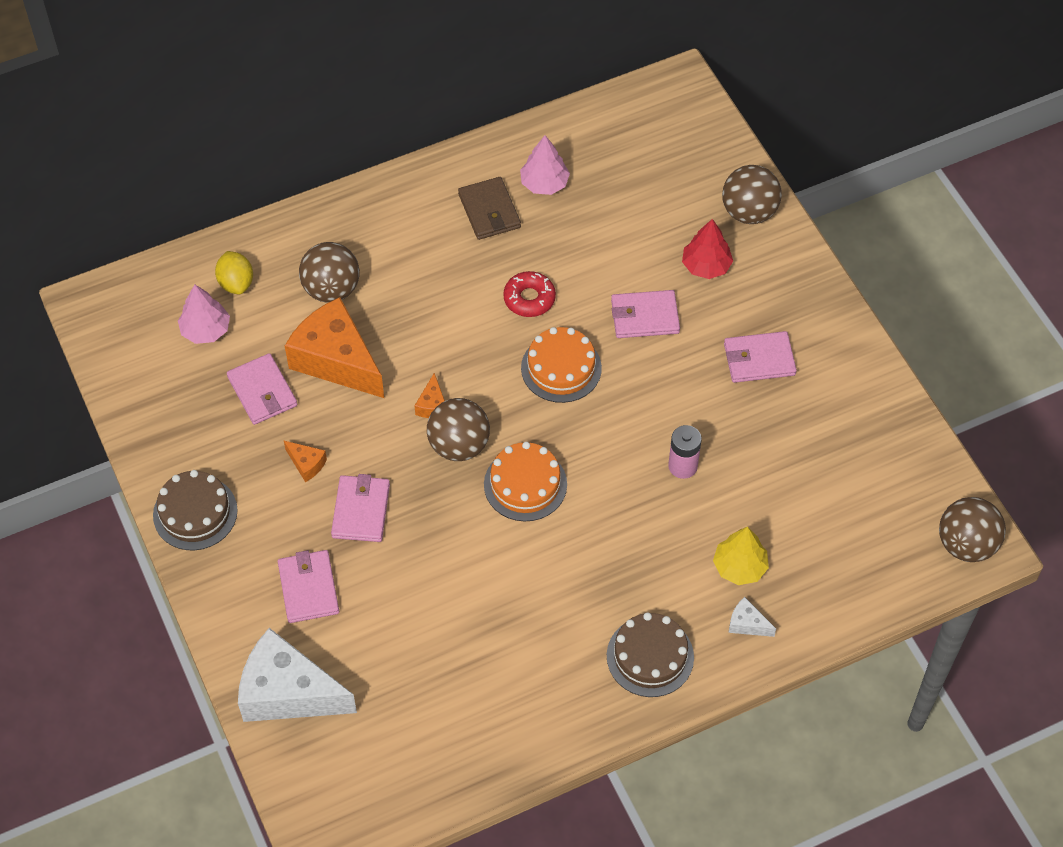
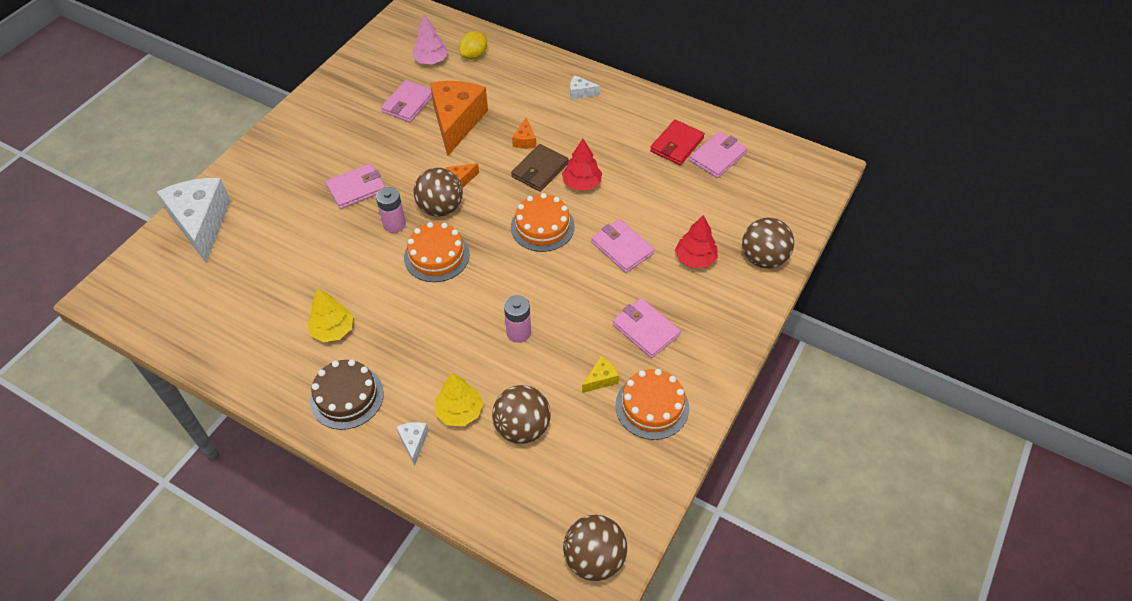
camera: 55 degrees right, 5 degrees down
(195, 513) = (302, 120): brown cake -> none
(306, 464) = (372, 148): orange cheese -> orange cheese (525, 140)
(308, 588) = (283, 194): pink wallet -> pink wallet (718, 157)
(331, 289) = (505, 94): brown ball -> brown ball (522, 428)
(392, 219) = (580, 93): none -> white cheese
(448, 501) = (394, 224): none -> pink battery
(489, 211) = (629, 131): brown wallet -> brown wallet (540, 170)
(529, 298) = (581, 183): red donut -> red tree
(544, 183) = (676, 145): pink tree -> red wallet
(553, 629) = (333, 330): none -> yellow tree
(788, 430) = (601, 379): none -> yellow cheese
(847, 407) = (652, 406): none -> orange cake

